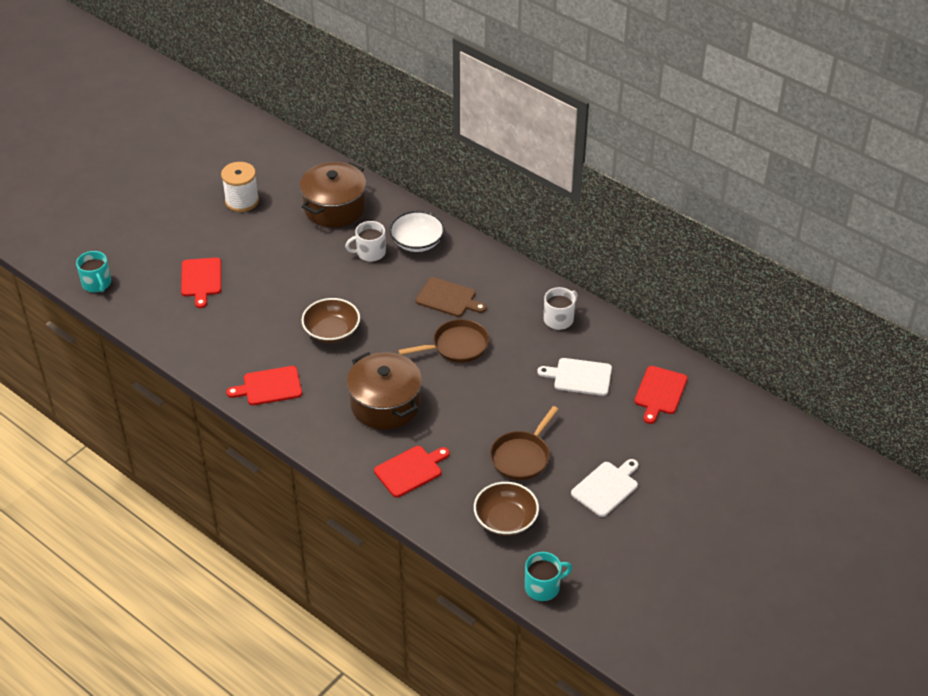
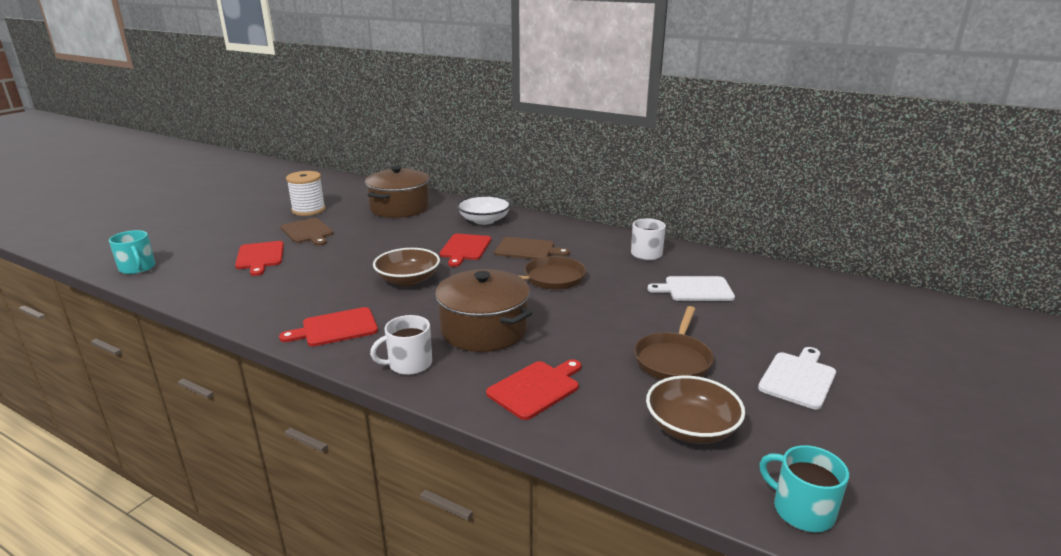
camera: 10 degrees left, 20 degrees down
(242, 242) = (308, 232): none -> brown cutting board
(370, 252) = (439, 229): white mug -> white mug (409, 364)
(543, 587) = (801, 510): turquoise mug -> turquoise mug turned 105 degrees counterclockwise
(660, 392) = (789, 293): red cutting board -> red cutting board (465, 248)

